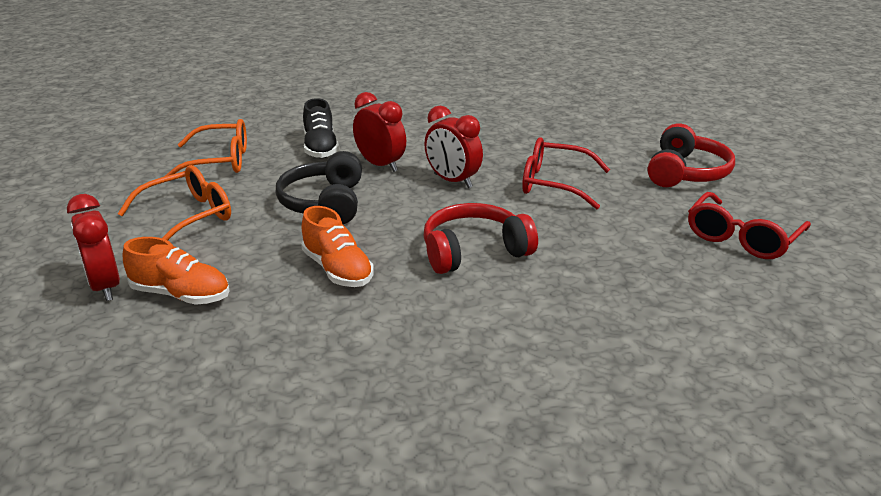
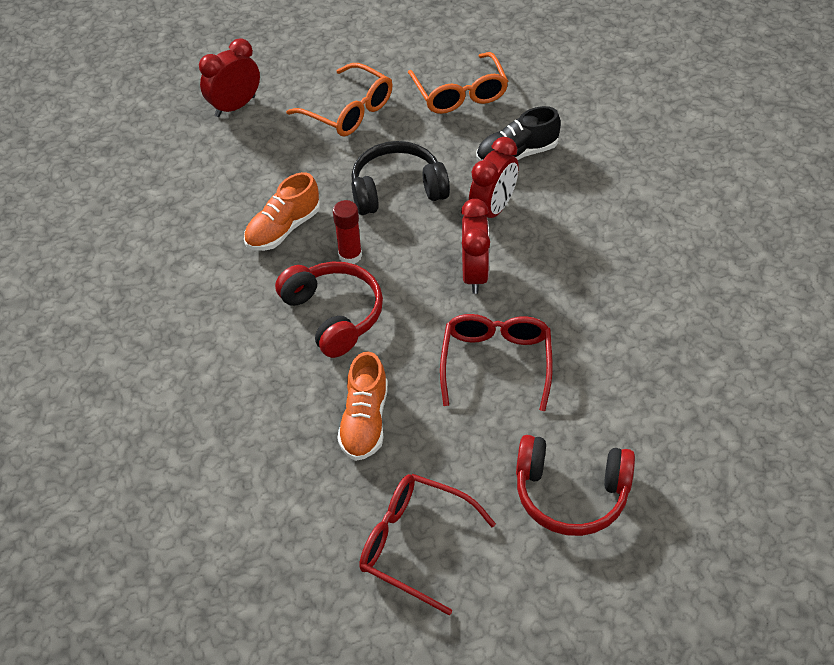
camera: 80 degrees right, 20 degrees up
(181, 295) = (231, 150): orange shoe -> orange shoe (365, 421)
(399, 235) = (350, 256): none -> red glue stick
(452, 181) = (474, 274): red clock -> red clock turned 150 degrees clockwise

